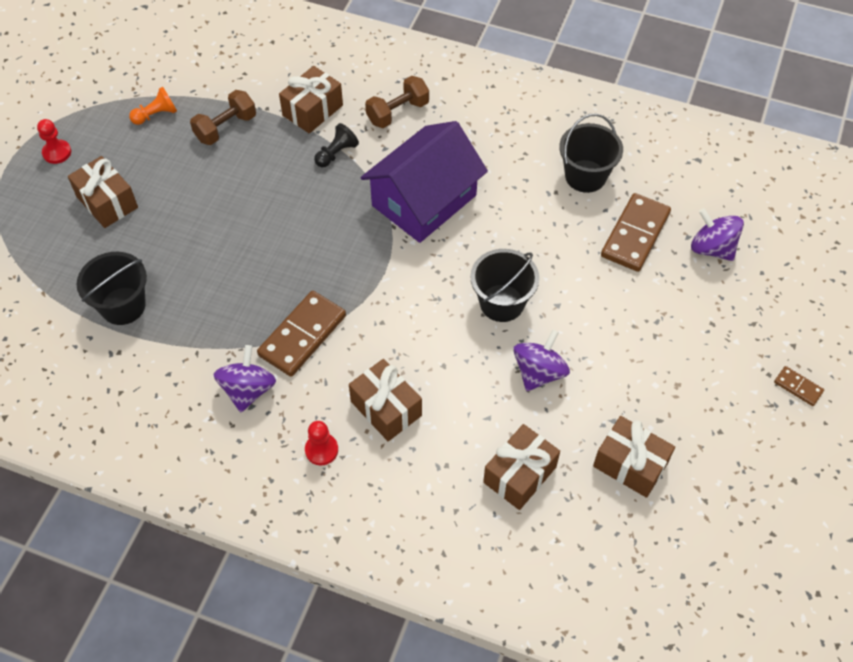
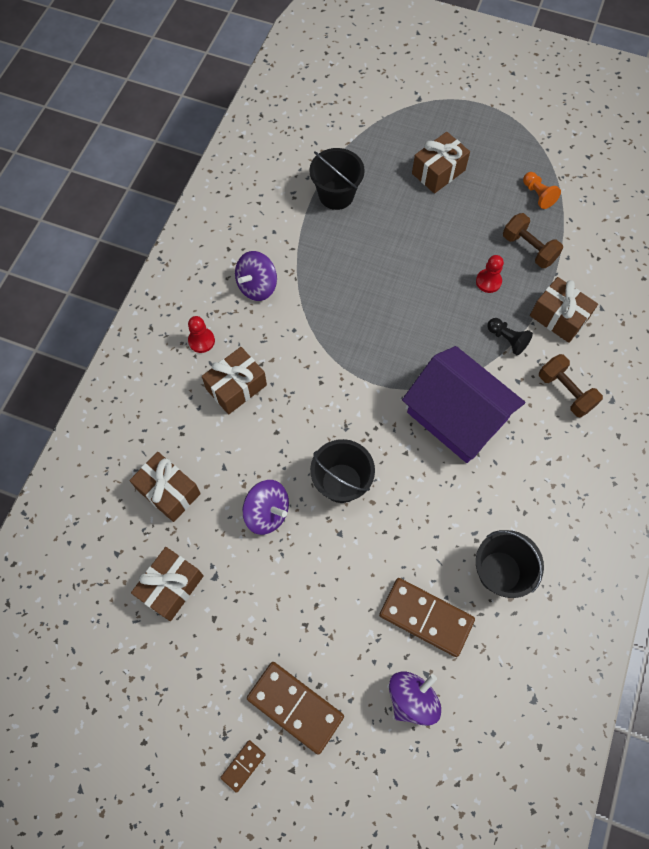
camera: 90 degrees right, 10 degrees up
(57, 152) = (488, 131): red pawn -> red pawn (488, 281)
(248, 390) = (257, 286): purple spinning top -> purple spinning top turned 120 degrees clockwise
(302, 335) = (308, 322): brown domino -> brown domino (295, 707)

